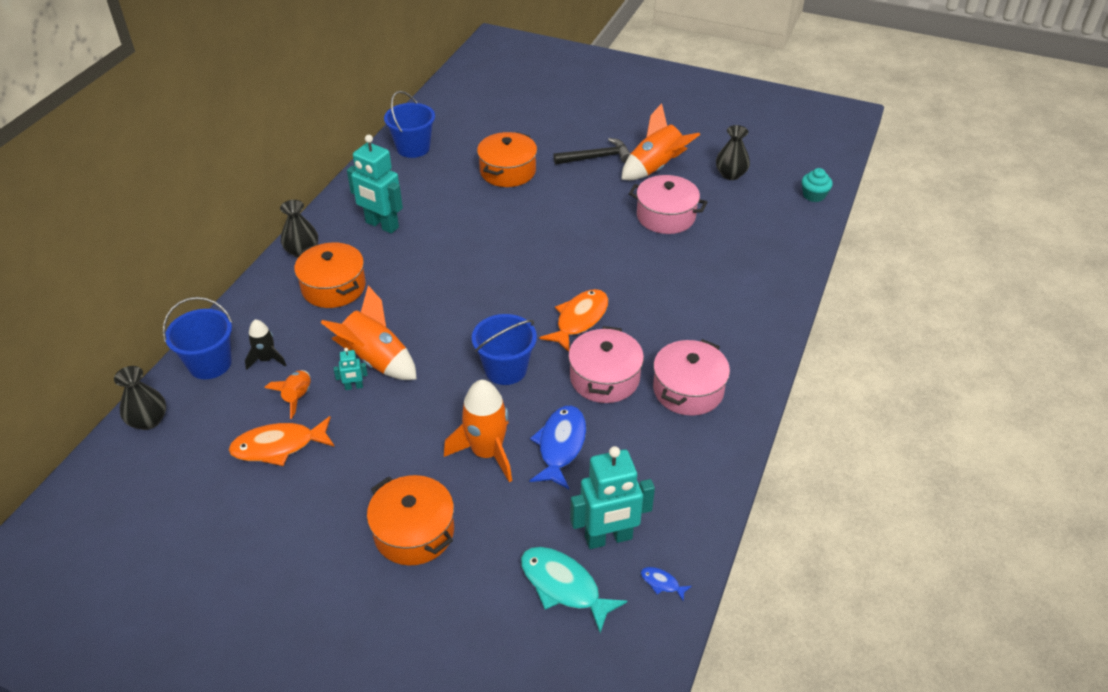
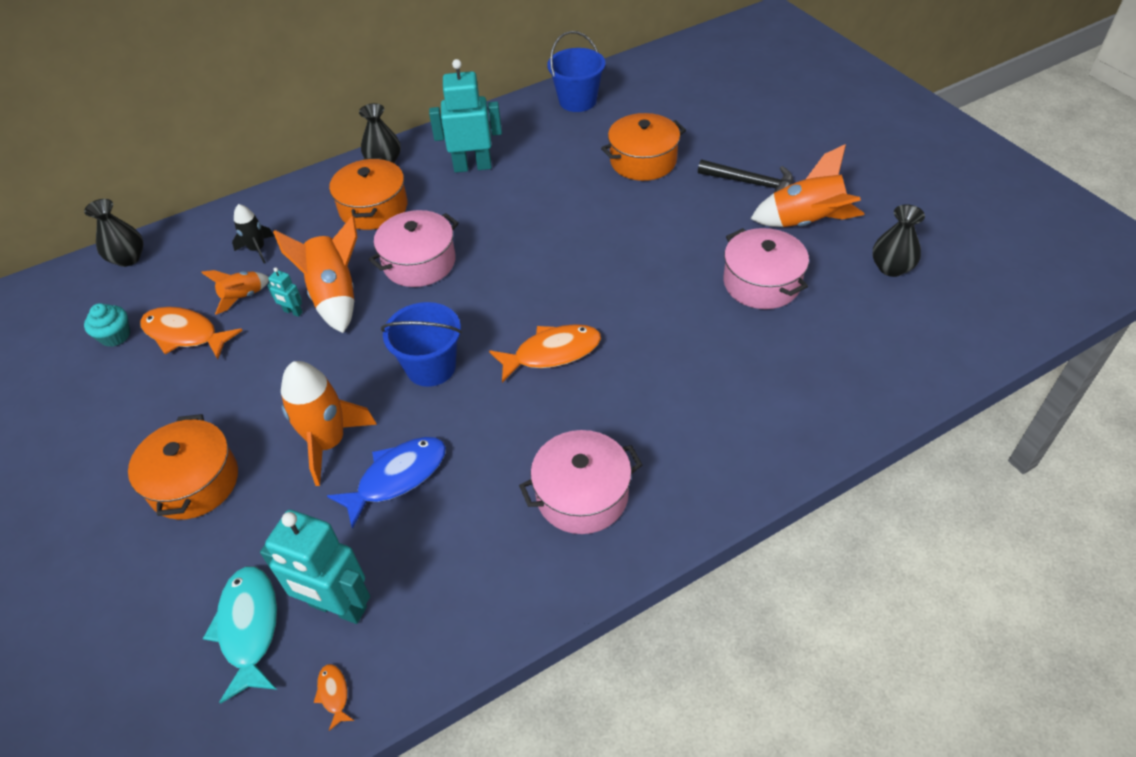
camera: 40 degrees right, 5 degrees up
(210, 364) = (216, 231): blue bucket -> none
(382, 225) = (472, 166): turquoise robot -> turquoise robot turned 105 degrees clockwise
(604, 378) = (511, 430): pink pot -> pink pot (419, 262)
(662, 583) = (334, 694): blue fish -> orange fish
(814, 195) = (977, 340): turquoise cupcake -> turquoise cupcake (115, 336)

